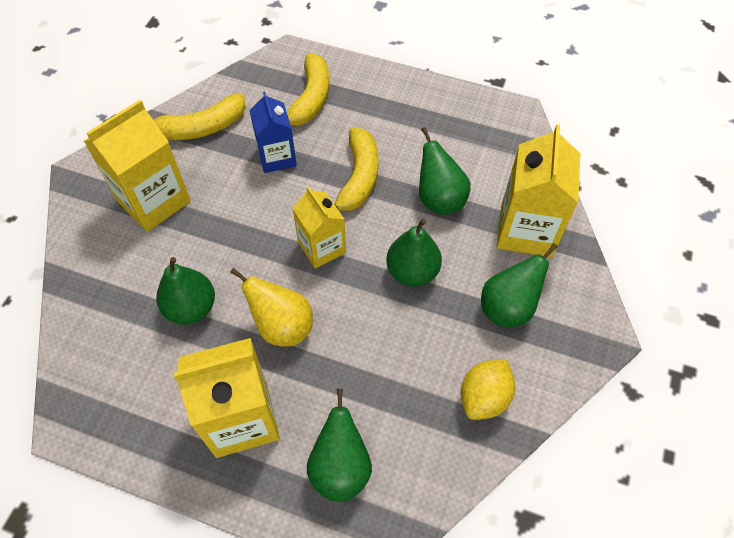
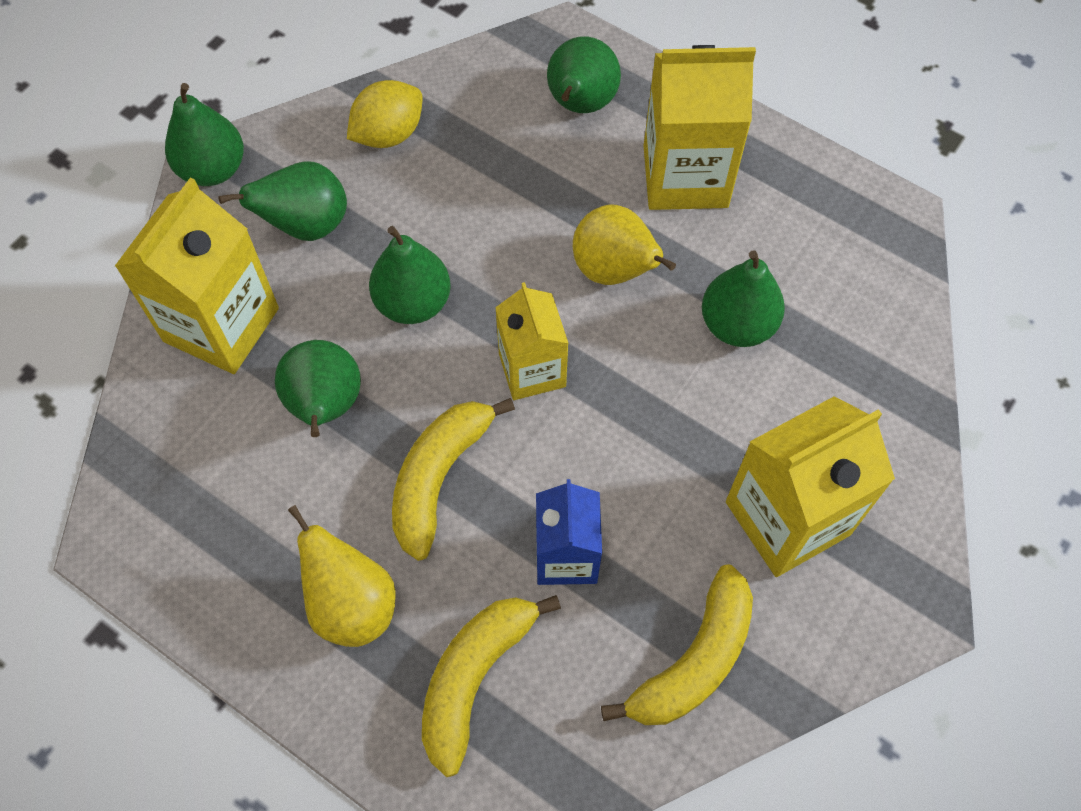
camera: 165 degrees left, 5 degrees up
(201, 127) = (694, 660): yellow banana -> yellow banana turned 135 degrees clockwise
(382, 114) = (352, 604): none -> yellow pear
(596, 334) = (213, 169): none -> green pear

